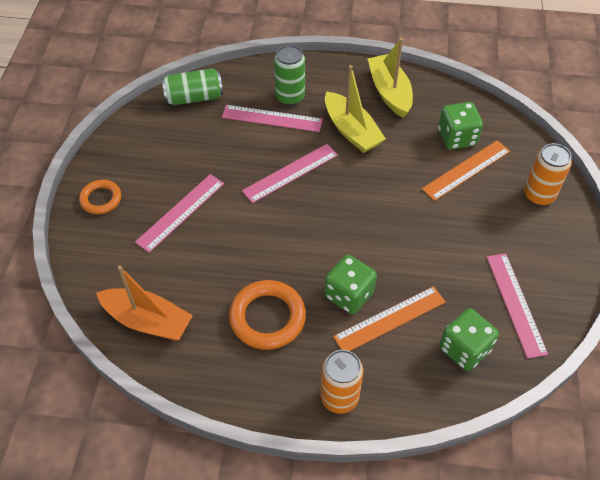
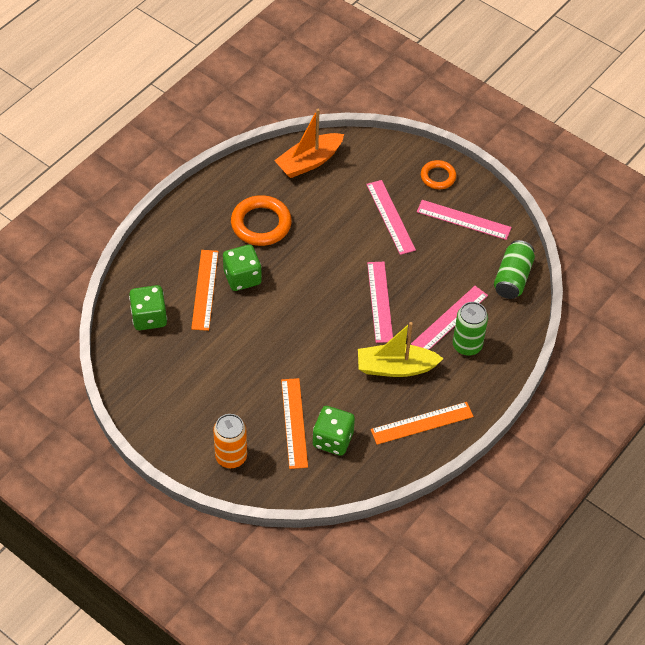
camera: 120 degrees right, 0 degrees up
(339, 397) = (174, 231): orange can -> none
(389, 92) = (422, 423): yellow boat -> orange ruler
(515, 304) = (155, 371): pink ruler -> pink ruler (463, 220)

